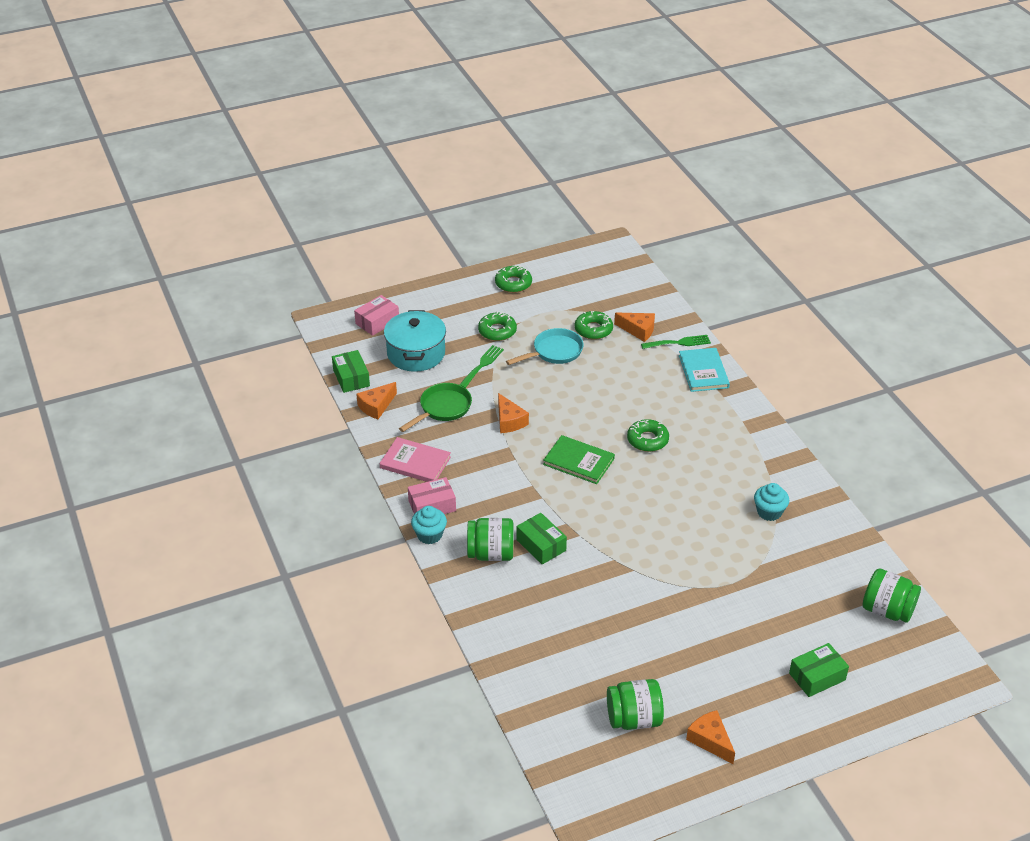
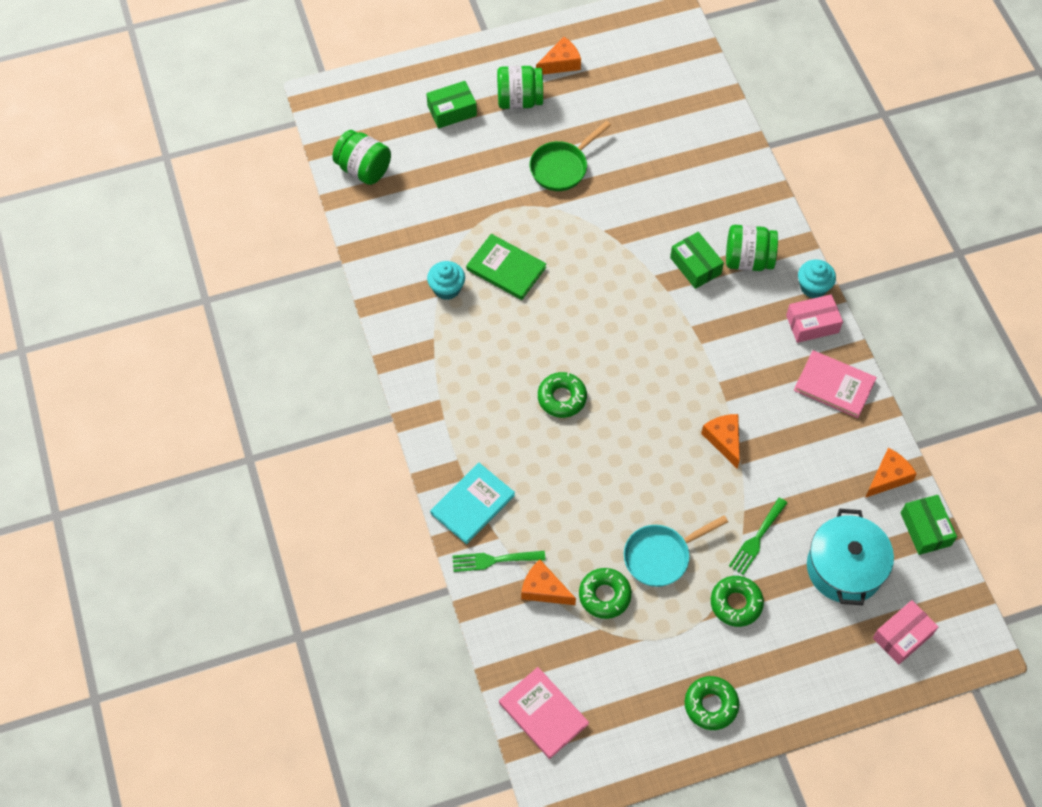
camera: 175 degrees left, 20 degrees up
(442, 409) = (806, 466): green pan -> green pan (562, 167)
(578, 461) = (646, 372): green book -> green book (506, 268)
(626, 274) = (543, 713): none -> pink book
(634, 719) = (624, 86): green jar -> green jar (519, 100)
(703, 371) = (472, 504): turquoise book -> turquoise book turned 45 degrees clockwise
(710, 740) = (561, 63): orange cheese -> orange cheese turned 90 degrees counterclockwise

